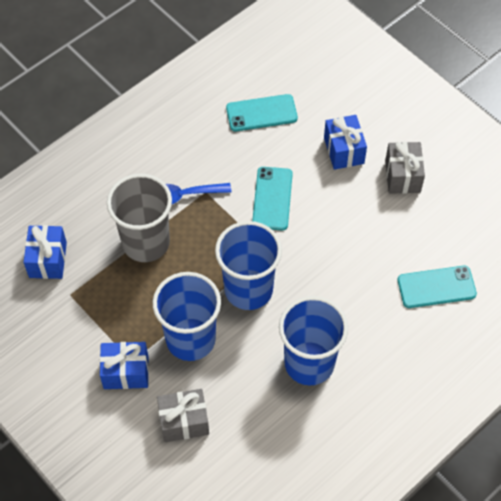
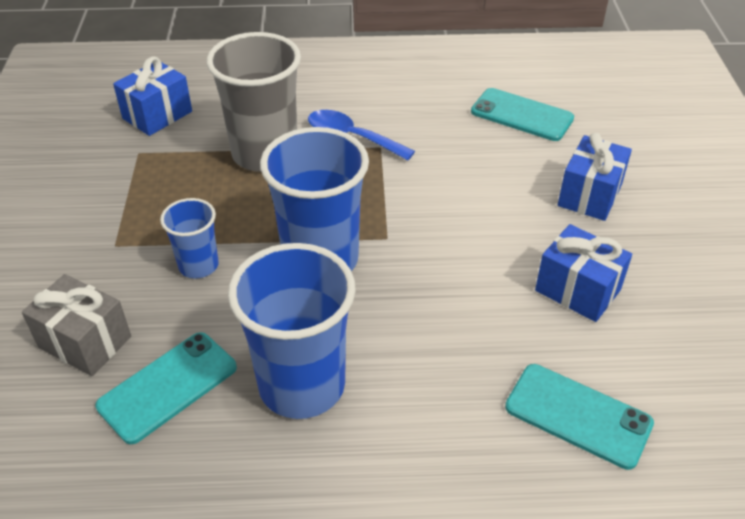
camera: 40 degrees right, 15 degrees down
(126, 372) = (95, 251): blue gift -> blue gift (577, 290)
(190, 339) = (198, 265): blue cup -> blue cup, size x0.53
(272, 198) = (449, 192): turquoise phone -> turquoise phone (168, 386)
(402, 176) = (648, 261): grey gift -> none

